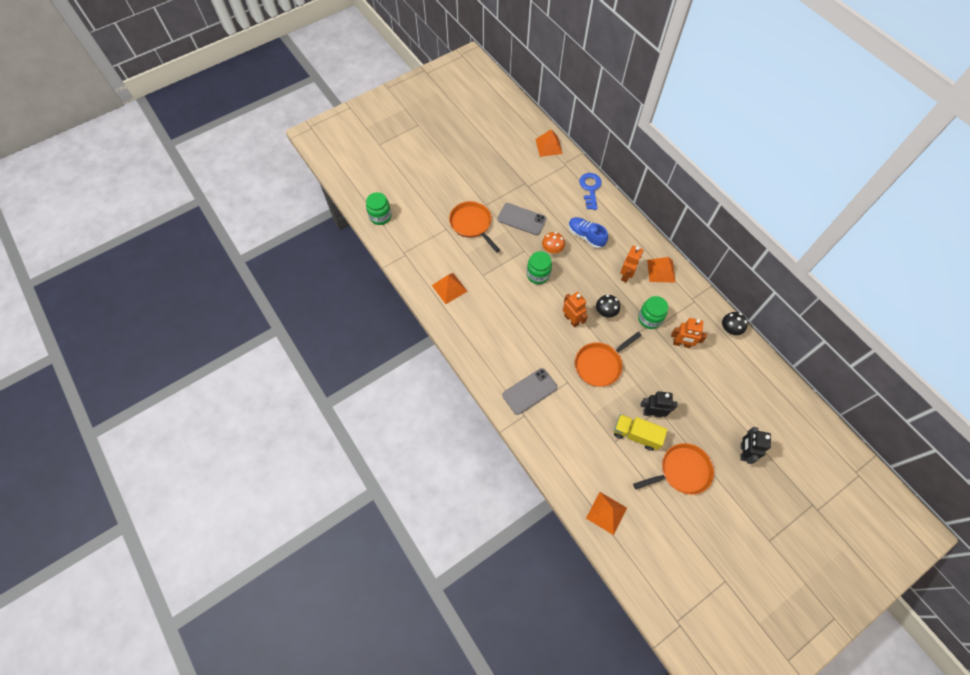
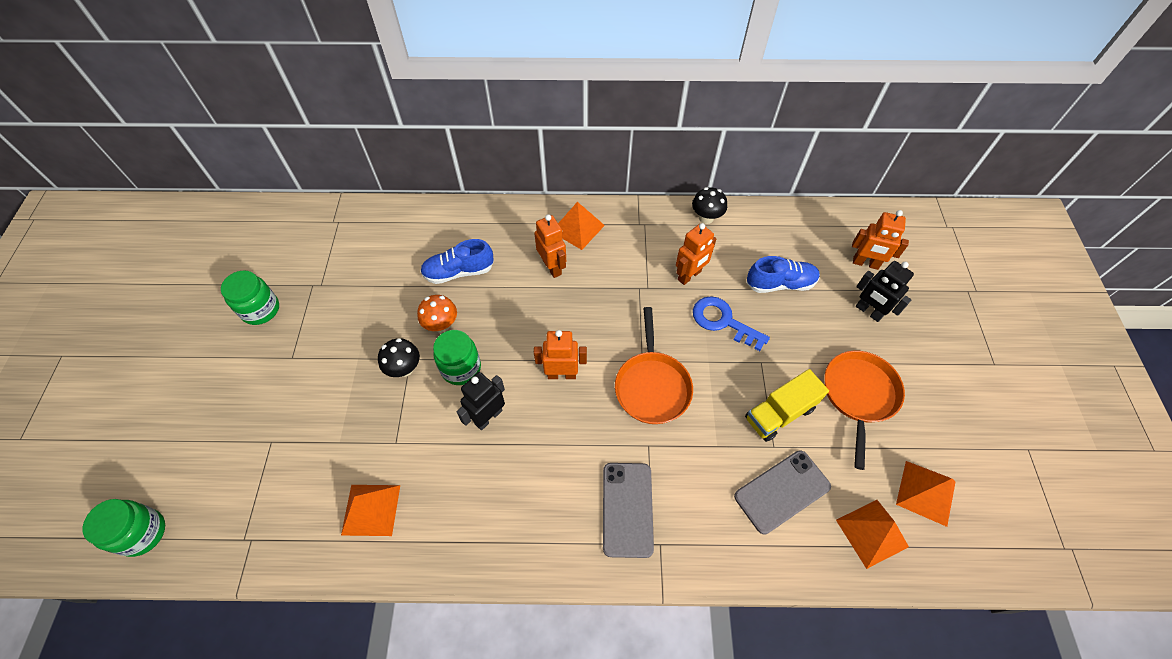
camera: 55 degrees left, 5 degrees down
(472, 224) = (301, 399): orange pan -> none
(521, 219) = (360, 328): grey phone -> grey phone (782, 491)
(548, 146) = (290, 220): orange pyramid -> orange pyramid (925, 493)
(590, 188) = (398, 220): blue key -> blue key (723, 321)
(605, 313) = (584, 327): black mushroom -> black mushroom (404, 369)
(649, 319) = (631, 285): green jar -> green jar (261, 310)
(652, 413) = (760, 373): black robot -> black robot (488, 417)
(719, 394) = (780, 284): none -> blue shoe
(778, 434) = (865, 263): none -> orange robot

